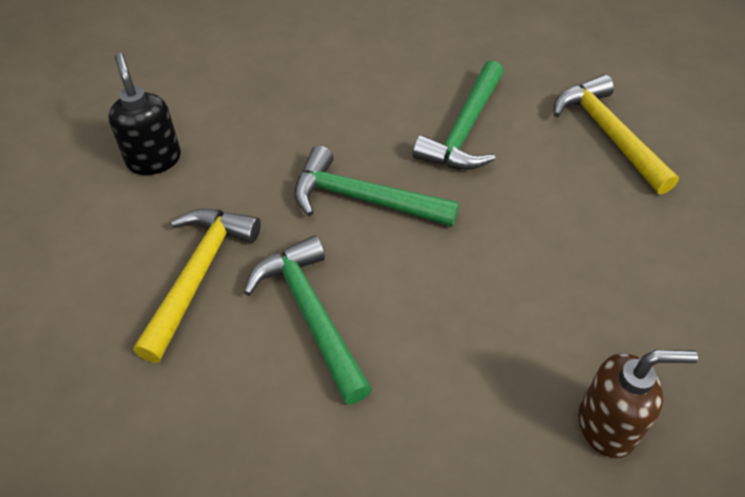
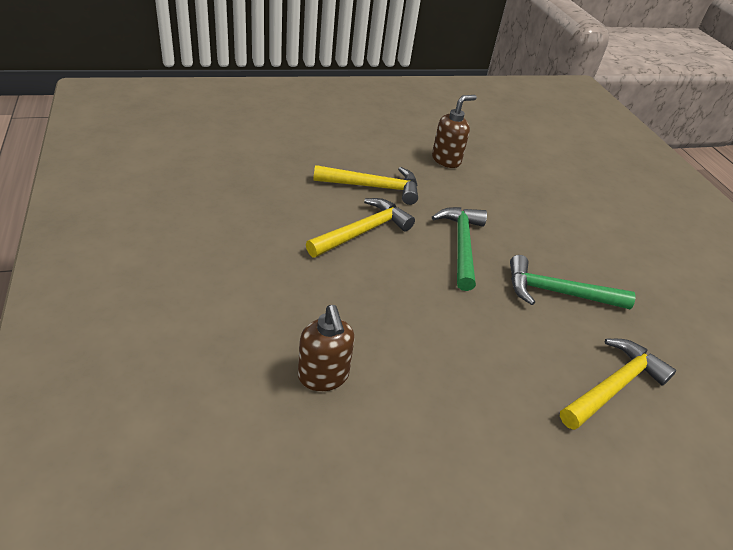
camera: 70 degrees right, 10 degrees down
(154, 159) = (446, 160): black soap dispenser -> brown soap dispenser
(311, 314) = (363, 231): green hammer -> yellow hammer

